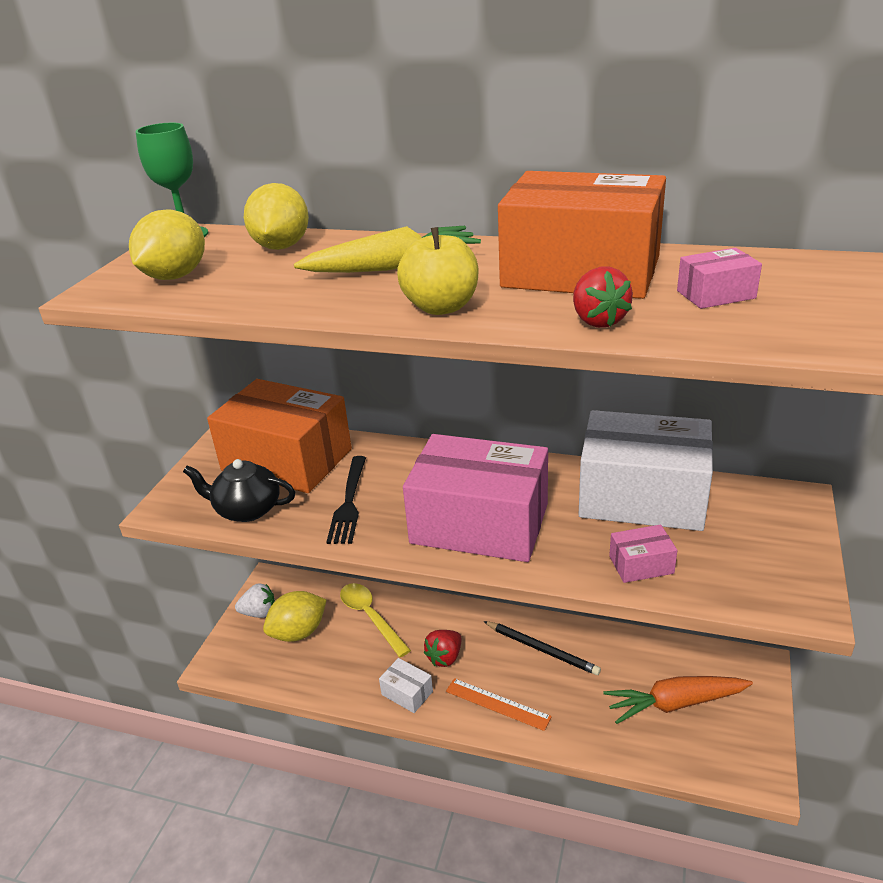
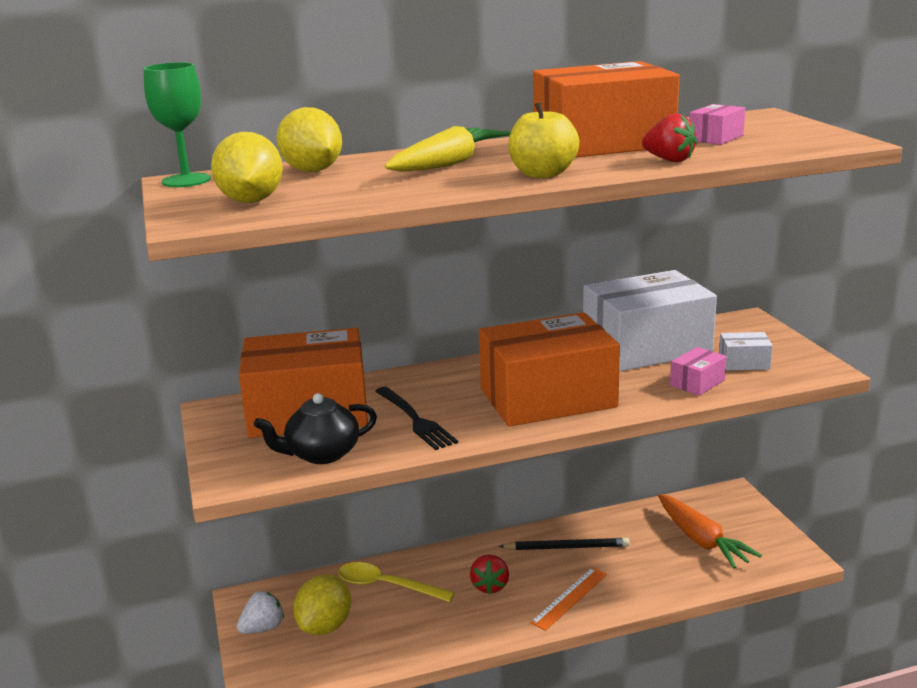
camera: 35 degrees left, 10 degrees down
(407, 693) = (483, 624): white box -> white box (744, 363)
(479, 523) = (548, 398): pink box -> orange box
(497, 704) = (569, 598): orange ruler -> orange ruler turned 45 degrees counterclockwise
(675, 704) = (701, 540): orange carrot -> orange carrot turned 75 degrees counterclockwise

